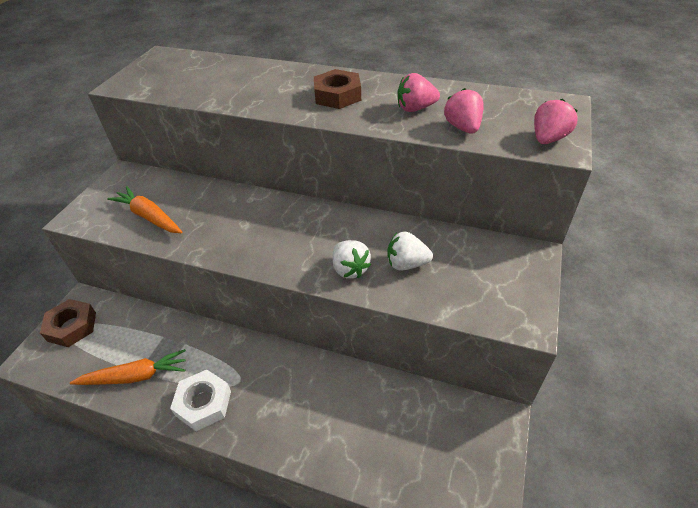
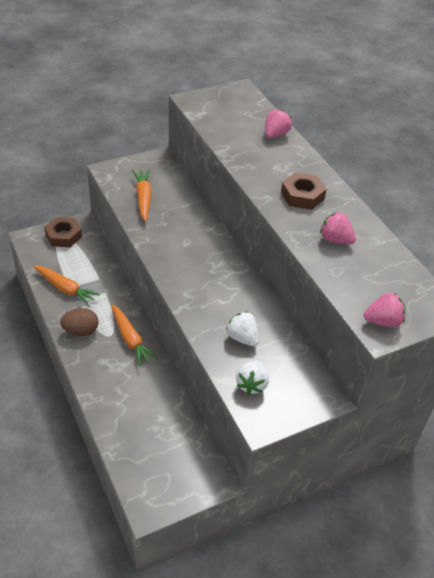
camera: 40 degrees right, 0 degrees up
(203, 403) = (81, 331): white nut -> brown egg
(265, 366) = (130, 339): none -> orange carrot
(350, 269) = (208, 314): white strawberry -> white strawberry (252, 384)
(463, 128) = (342, 274): pink strawberry -> pink strawberry (275, 135)

